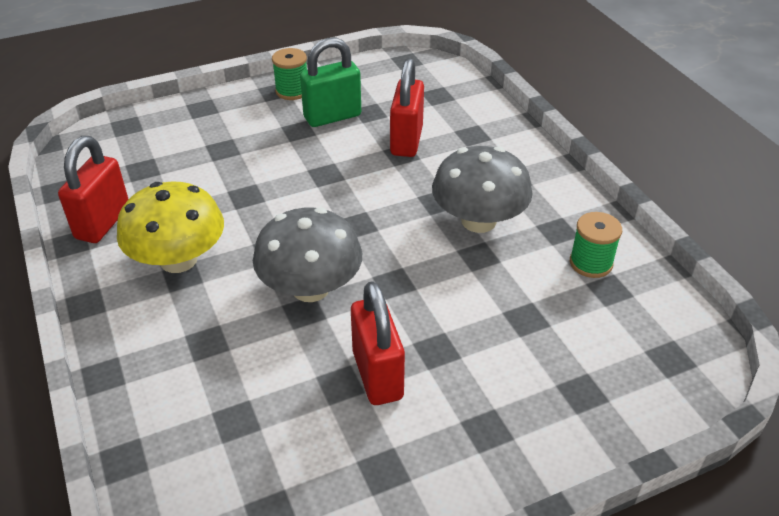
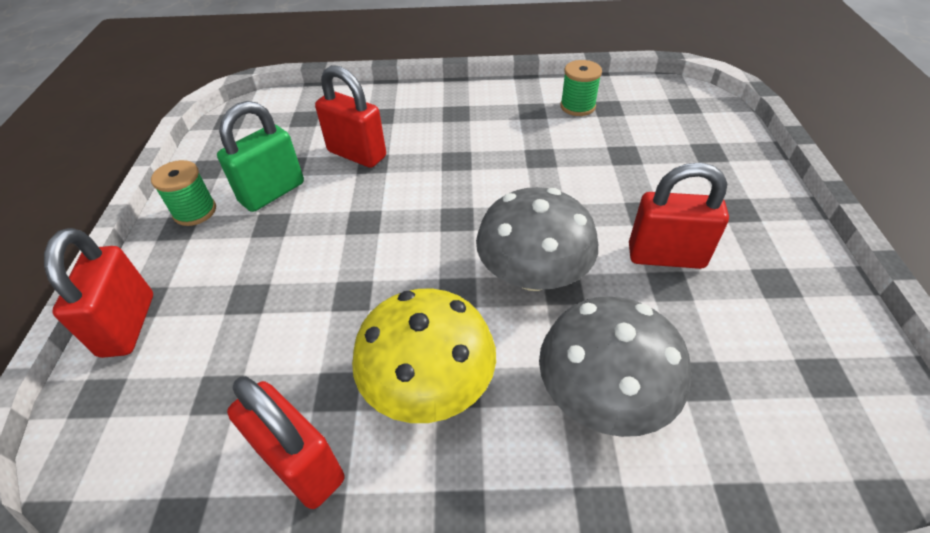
camera: 65 degrees left, 5 degrees up
(180, 111) = (128, 325): none -> red padlock
(332, 116) = (272, 192): green padlock -> green padlock turned 45 degrees clockwise
(478, 221) = (498, 144): grey mushroom -> grey mushroom (603, 395)

